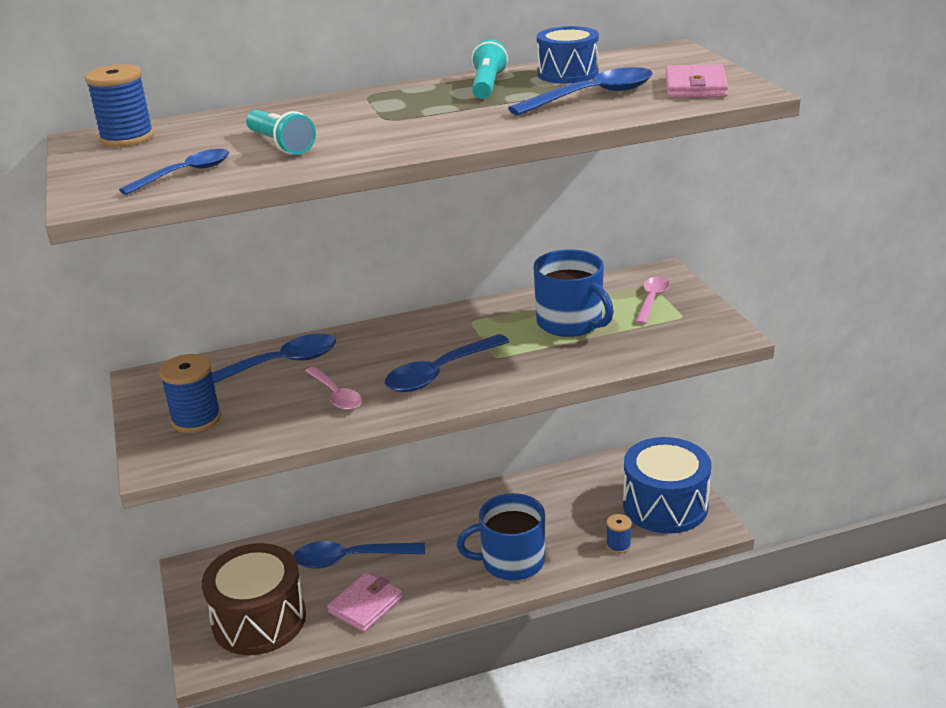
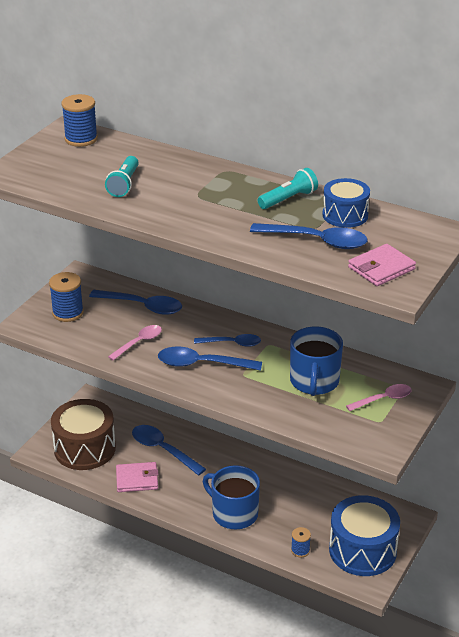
camera: 45 degrees right, 5 degrees up
(185, 174) = (59, 180): blue spoon -> blue spoon (232, 343)
(336, 395) = (139, 342): pink spoon -> pink spoon turned 150 degrees counterclockwise

